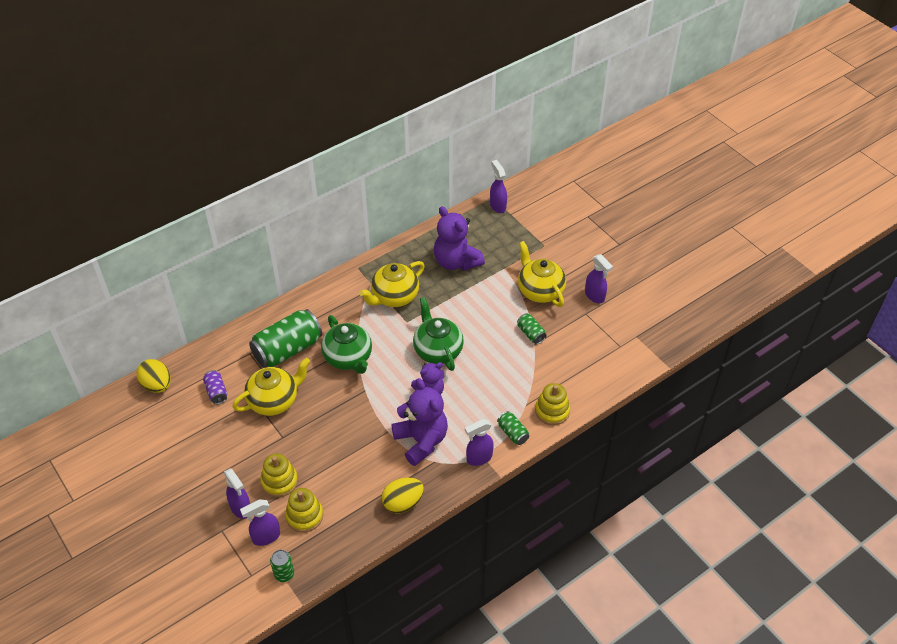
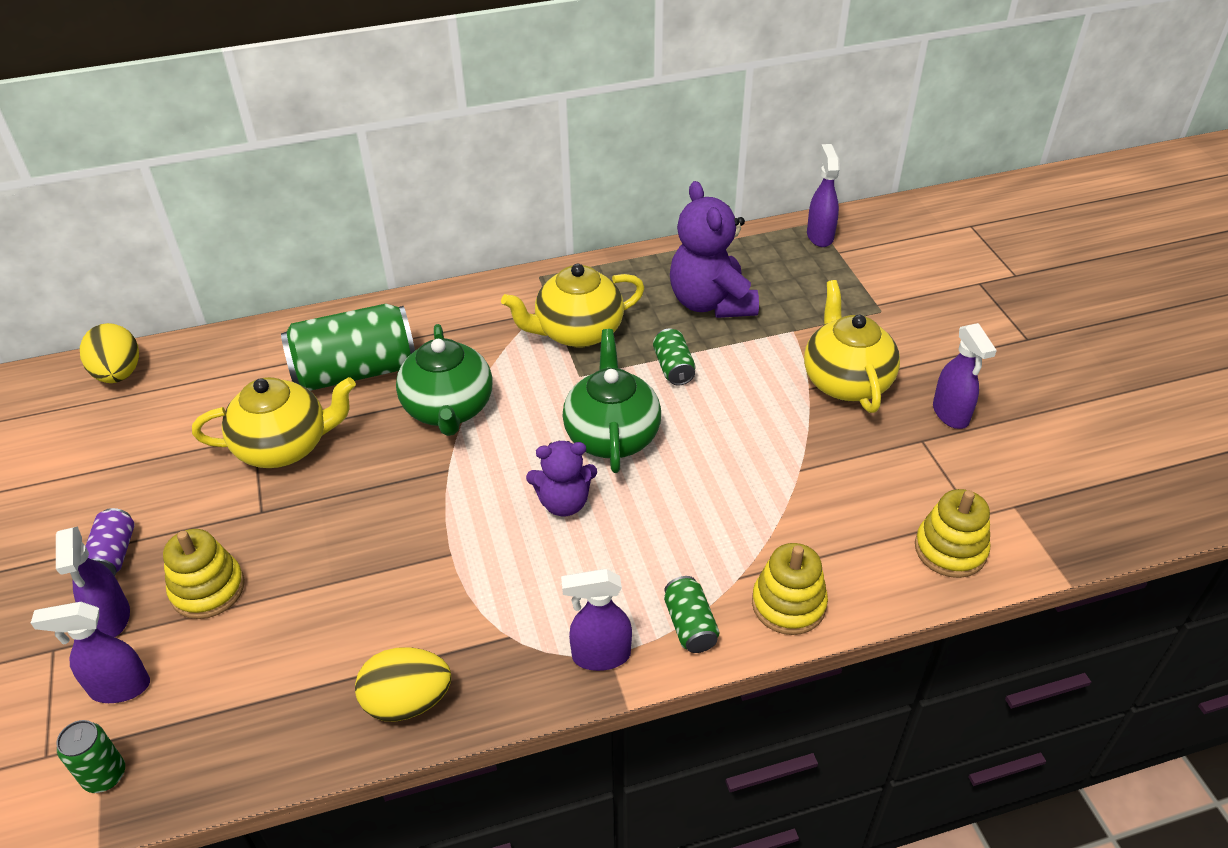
camera: 20 degrees right, 5 degrees down
(216, 392) = (201, 408): purple can -> purple can (114, 554)
(304, 516) = (212, 668): yellow stacking toy -> yellow stacking toy (950, 549)
(421, 441) = (504, 589): purple teddy bear -> none
(531, 334) = (800, 450): green can -> green can (673, 368)

